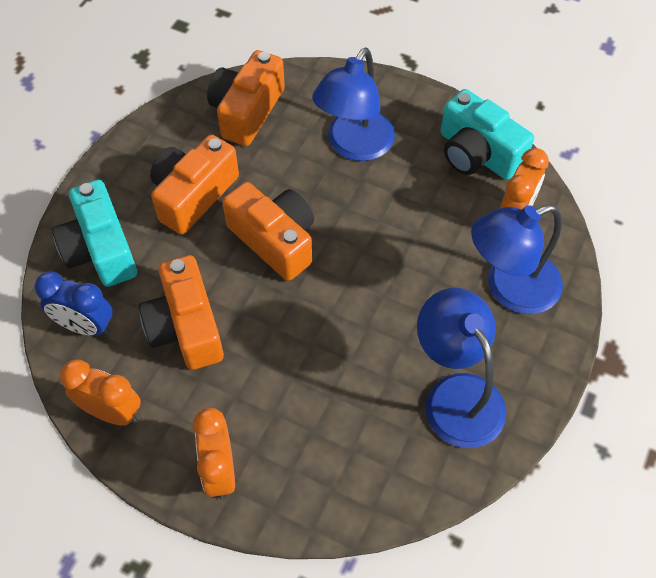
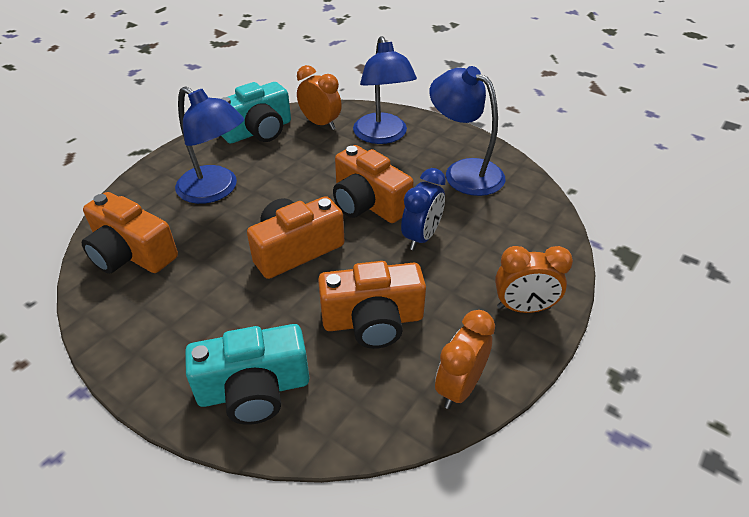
camera: 80 degrees left, 15 degrees down
(86, 326) = (352, 407): blue clock -> blue clock (421, 237)
(193, 195) = (216, 303): orange camera -> orange camera (368, 203)
(456, 395) = (464, 172): blue lamp -> blue lamp turned 60 degrees clockwise

